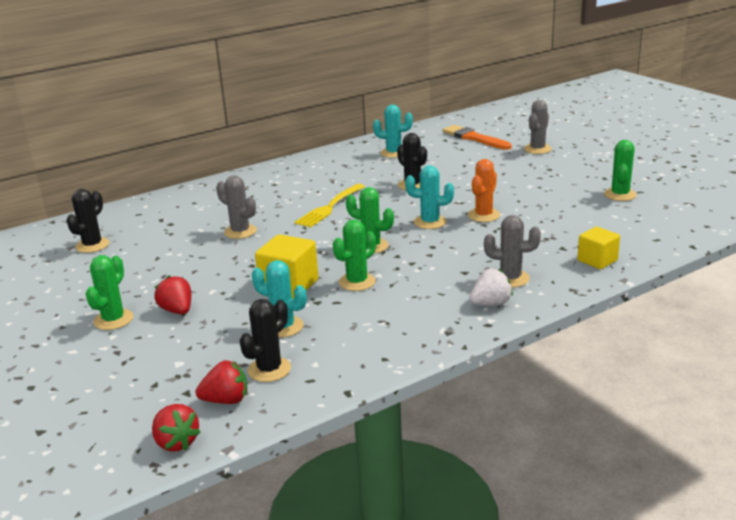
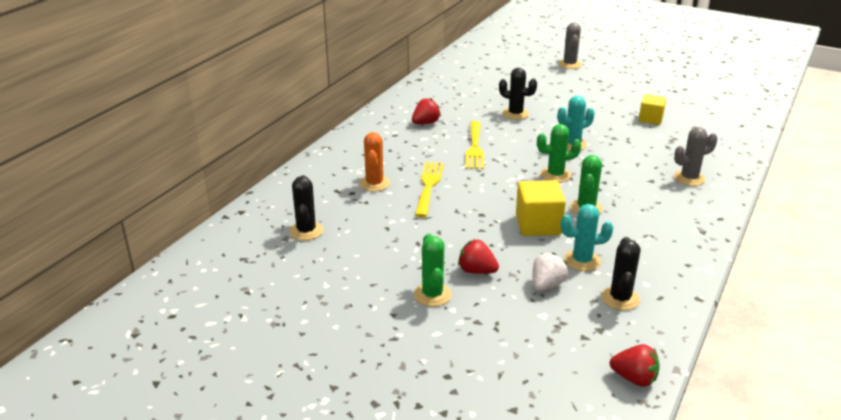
camera: 30 degrees left, 5 degrees up
(226, 400) = (623, 333): red strawberry -> red strawberry (425, 123)
(240, 232) = (429, 186): grey cactus -> yellow fork
(393, 153) = (460, 86): turquoise cactus -> none
(474, 138) = (508, 62): orange brush -> none
(483, 215) = (604, 130): orange cactus -> orange cactus (374, 184)
(490, 303) = (701, 201): white strawberry -> white strawberry (546, 285)
(597, 260) = (726, 150): yellow cube -> yellow cube (650, 119)
(620, 195) = (675, 94): green cactus -> none

